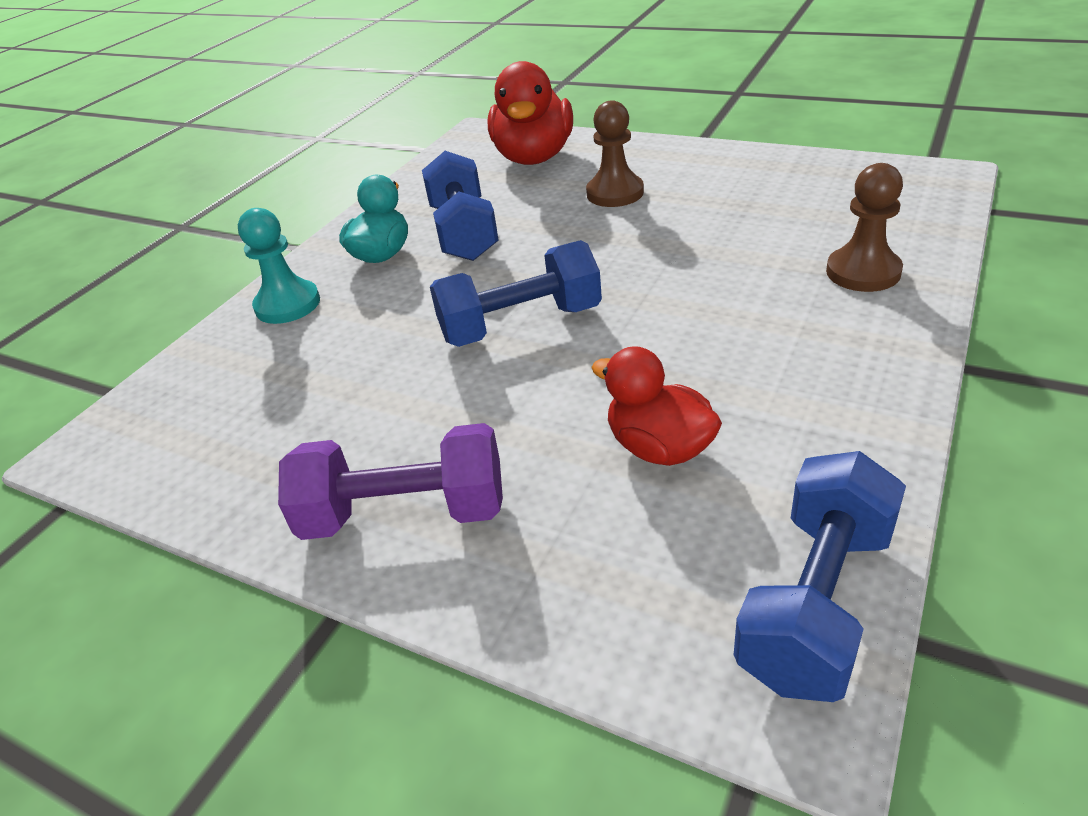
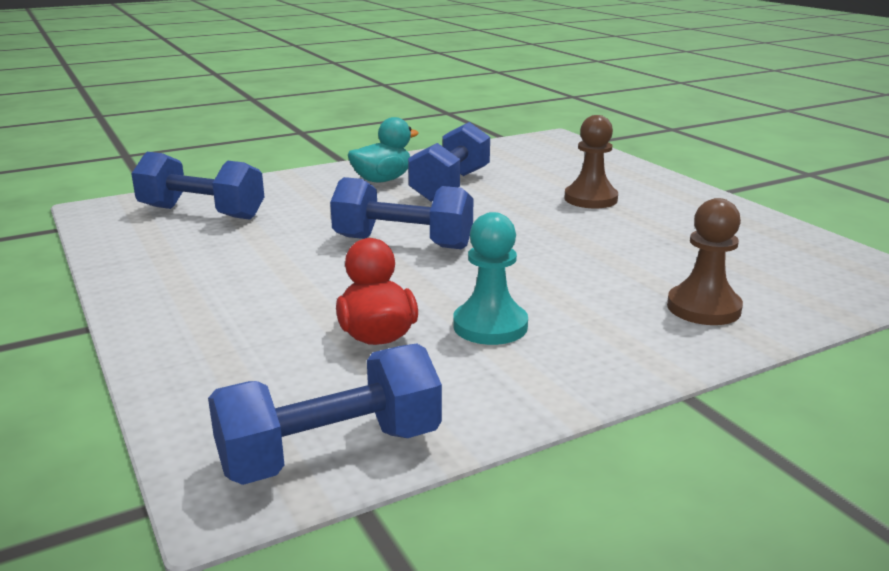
camera: 30 degrees right, 15 degrees down
(236, 391) = (201, 213): none -> blue dumbbell
(288, 305) = (291, 185): turquoise pawn -> turquoise pawn (490, 326)
(405, 514) = (188, 299): purple dumbbell -> none
(534, 157) = (568, 162): red duck -> none

